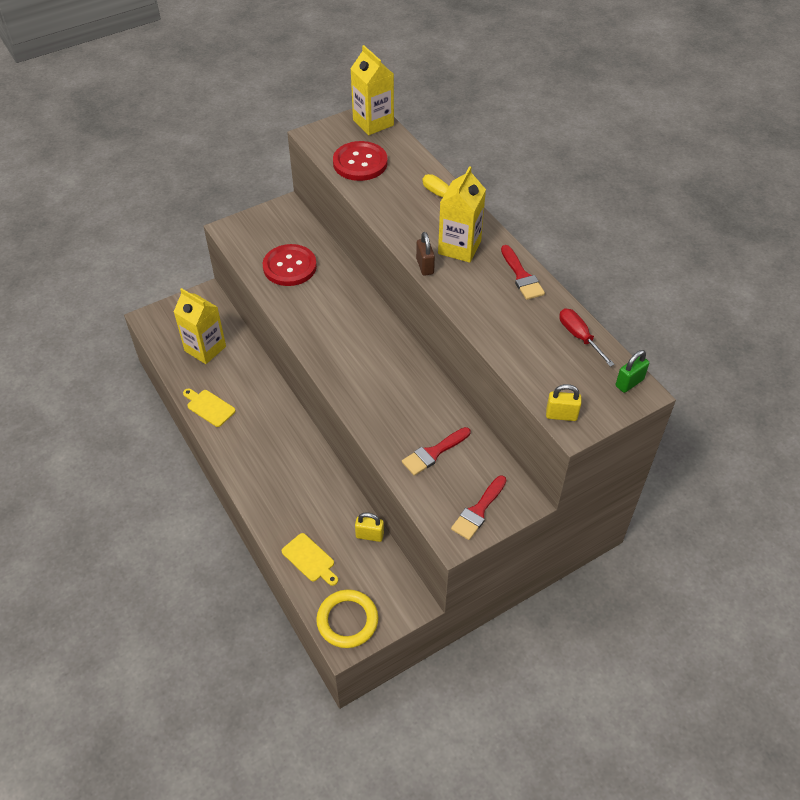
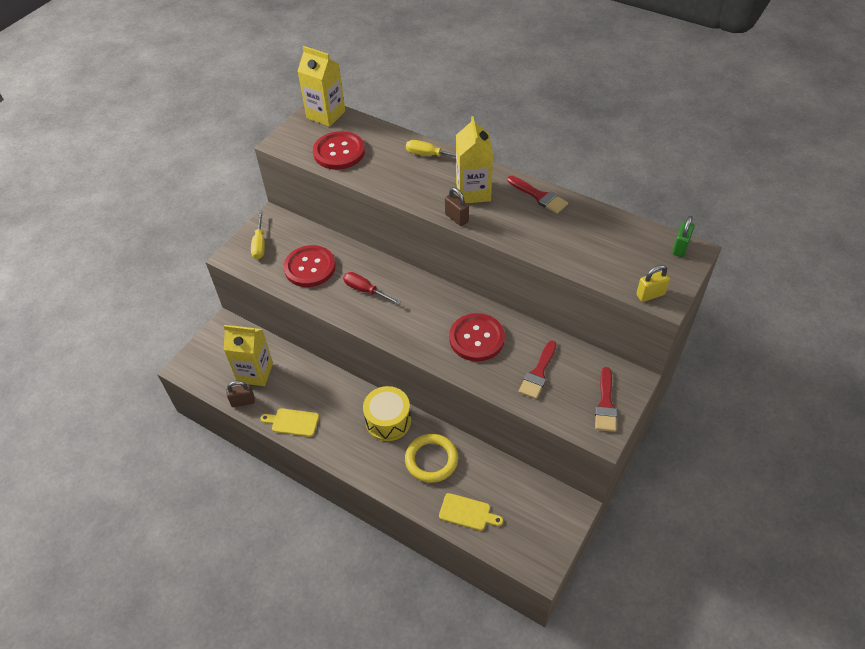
camera: 25 degrees left, 0 degrees up
(179, 370) = (243, 401): none -> brown padlock
(259, 228) = (259, 244): none -> yellow screwdriver
(293, 444) = (388, 421): none -> yellow drum
(347, 620) = (532, 548): yellow ring -> yellow ring (431, 460)
(369, 535) = (503, 468): yellow padlock -> none
(397, 395) = (476, 338): none -> red button
(579, 336) = (617, 227): red screwdriver -> red screwdriver (365, 290)

